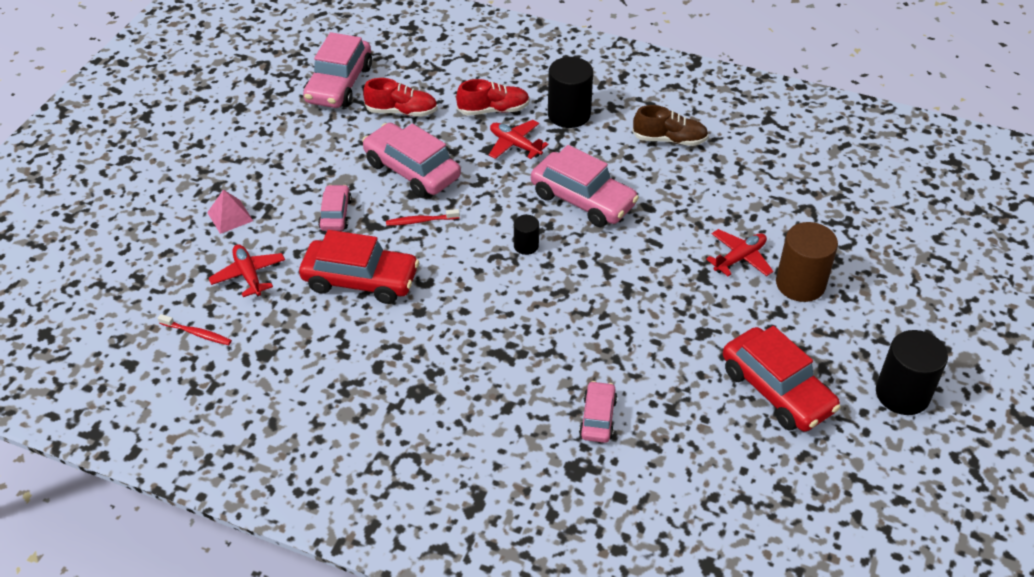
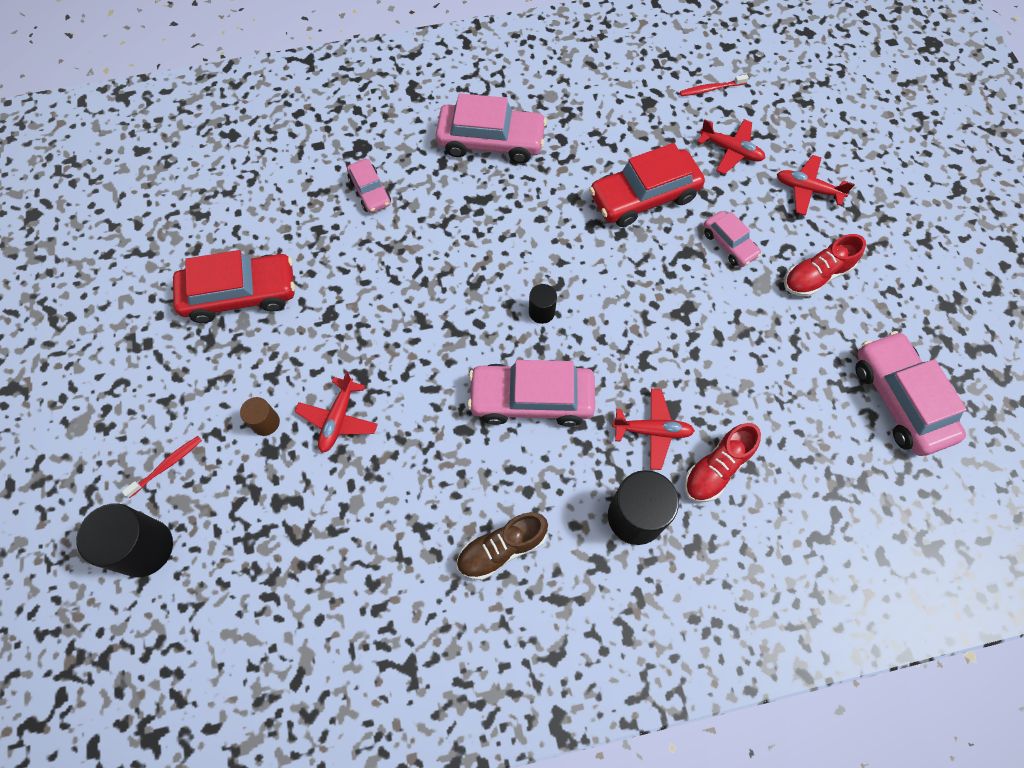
camera: 145 degrees right, 20 degrees up
(230, 216) = (807, 189): pink pyramid -> red plane
(402, 111) = (801, 403): red shoe -> red shoe (816, 276)
(412, 170) = (716, 333): pink car -> pink car (491, 141)
(421, 221) = (653, 282): red toothbrush -> red toothbrush (167, 465)
(776, 390) = (240, 294): red car -> red car turned 150 degrees clockwise
(800, 284) = (265, 422): brown cylinder -> brown cylinder, size x0.52
(902, 394) = (130, 352): black cylinder -> black cylinder (144, 548)

